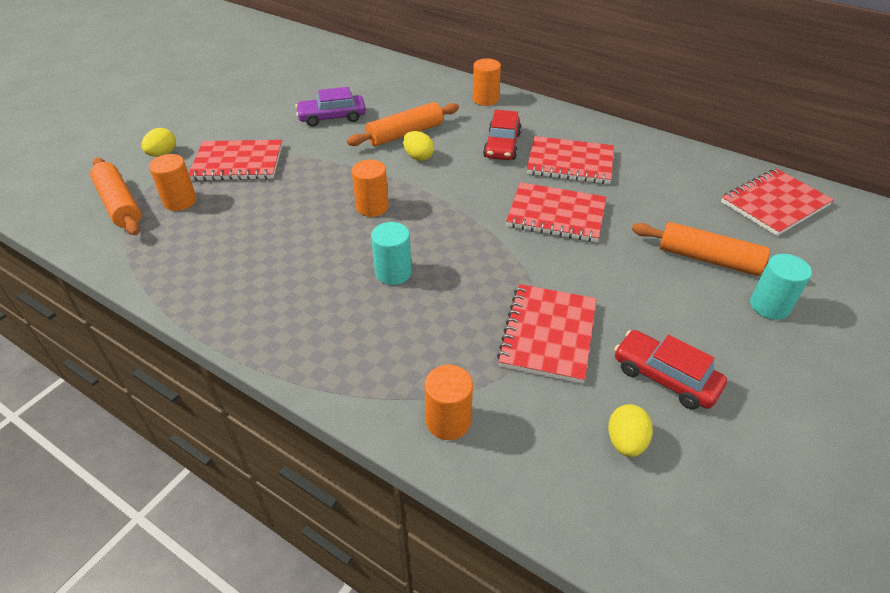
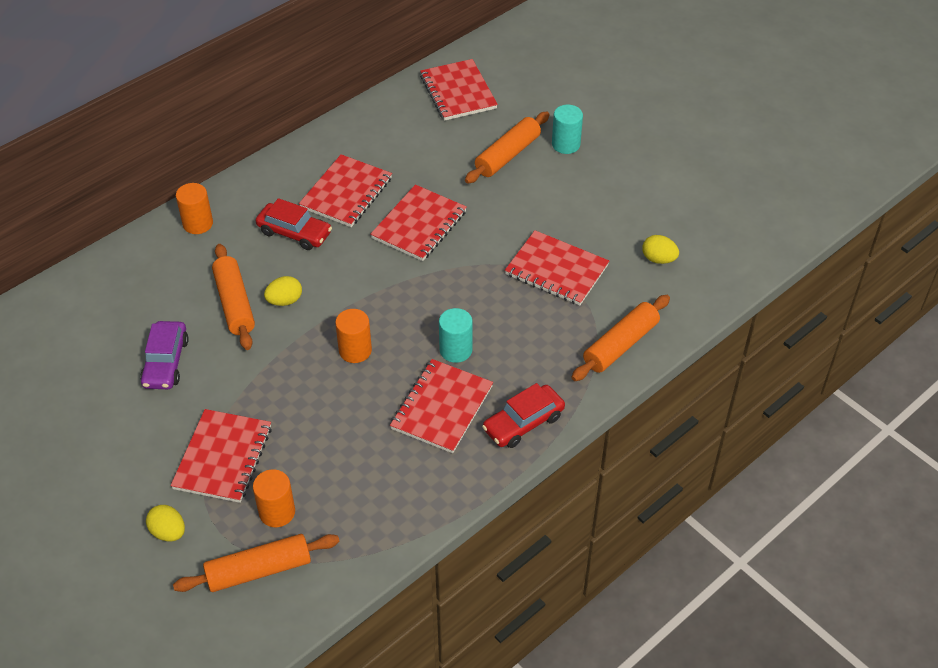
camera: 75 degrees left, 5 degrees up
(312, 277) = (442, 407): none -> red notebook
(448, 421) = (620, 345): orange cylinder -> orange rolling pin
(665, 377) = (613, 222): red car -> red car (523, 423)

